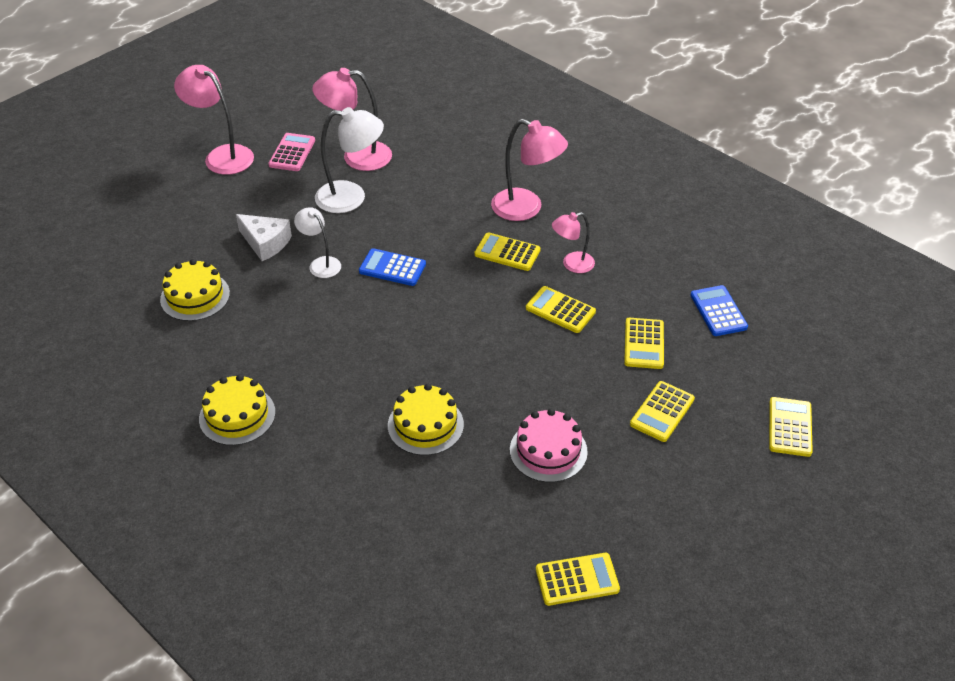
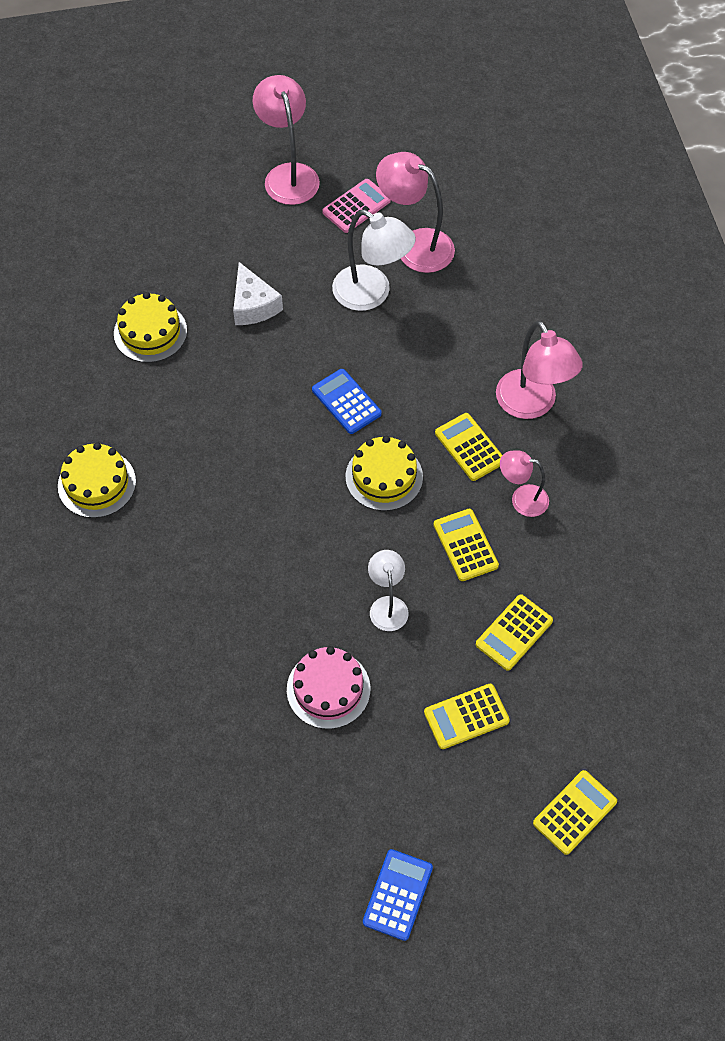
camera: 35 degrees right, 15 degrees up
(320, 263) = (285, 358): white lamp -> white lamp (387, 605)
(425, 425) = (243, 593): yellow cake -> yellow cake (384, 477)
(577, 580) = (248, 829): yellow calculator -> none
(718, 311) = (622, 642): blue calculator -> blue calculator (398, 895)

